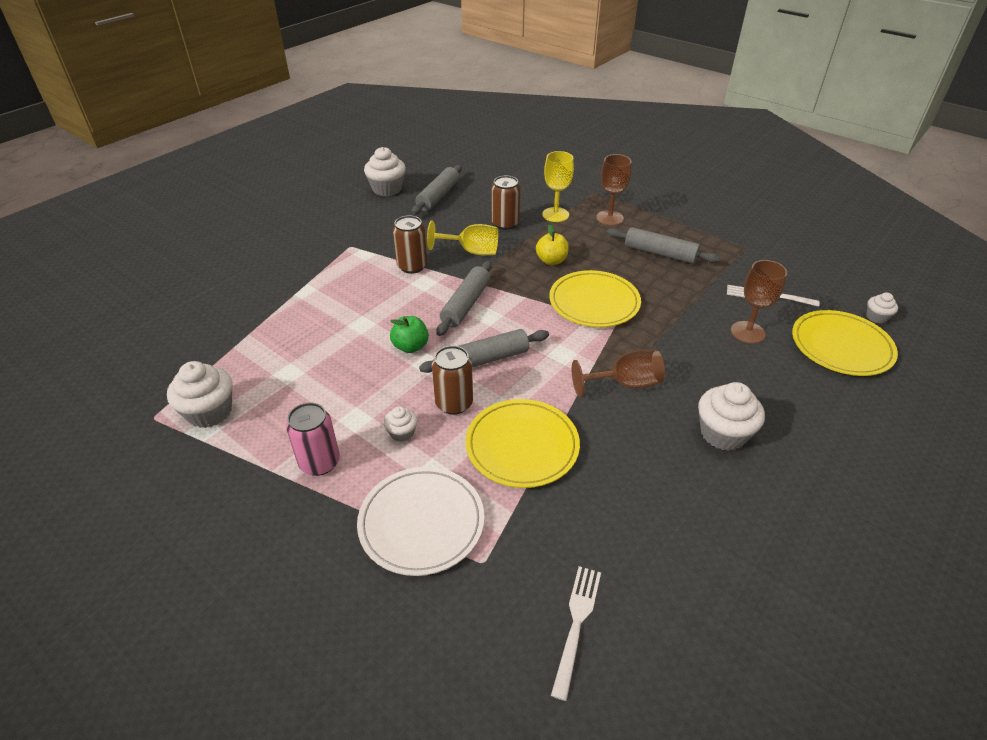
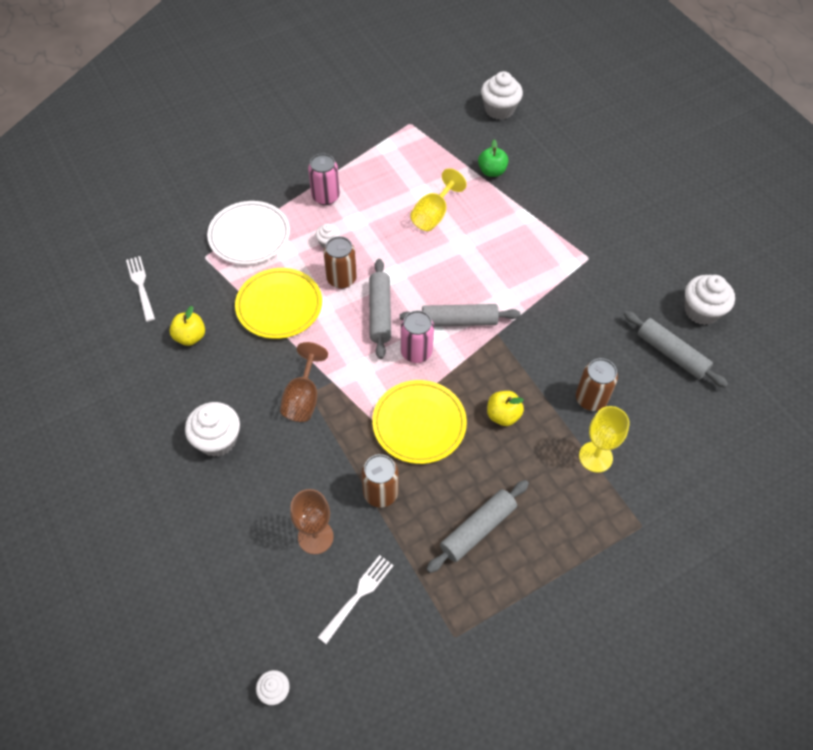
camera: 110 degrees right, 15 degrees up
(209, 412) = (401, 149): white cupcake -> white cupcake (499, 109)
(410, 347) = (419, 269): green apple -> green apple (491, 171)
(412, 266) = (536, 297): brown can -> brown can (380, 493)
(466, 304) = (459, 321): grey rolling pin -> grey rolling pin turned 45 degrees counterclockwise
(471, 251) = (545, 351): yellow goblet -> yellow goblet (433, 215)
(519, 322) = (416, 352): none -> pink can
(576, 624) = (141, 286): white fork -> white fork turned 150 degrees counterclockwise
(609, 218) = (570, 512): brown goblet -> none
(619, 518) = (190, 337): none -> yellow apple
(841, 346) = (255, 614): yellow plate -> none

